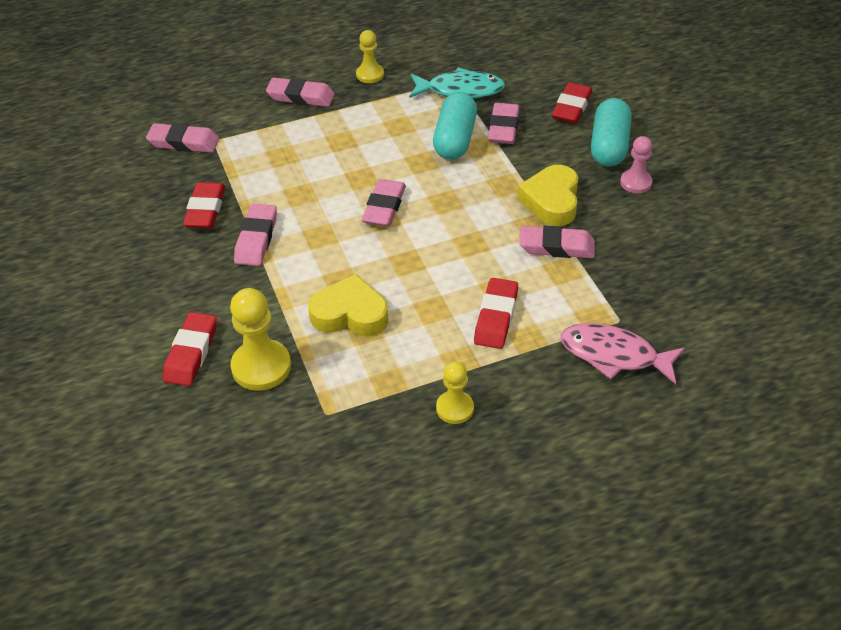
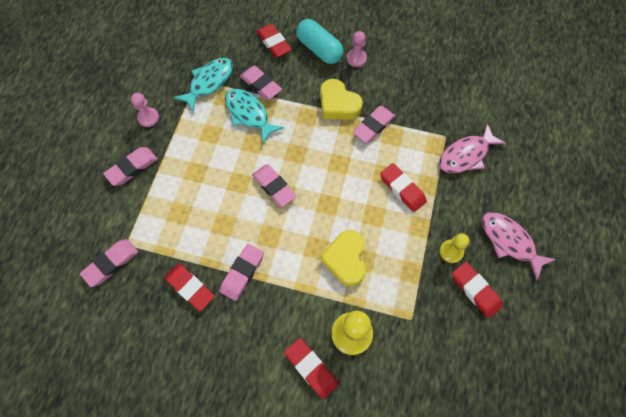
camera: 55 degrees left, 20 degrees up
(256, 239) = (242, 273): pink eraser -> pink eraser turned 75 degrees clockwise
(350, 314) = (345, 259): yellow heart -> yellow heart turned 45 degrees counterclockwise
(370, 75) = (148, 118): yellow pawn -> pink pawn
(422, 460) = (475, 290): none -> red eraser
(455, 139) = (249, 114): turquoise capsule -> turquoise fish
(529, 464) = (509, 241): none -> pink fish

